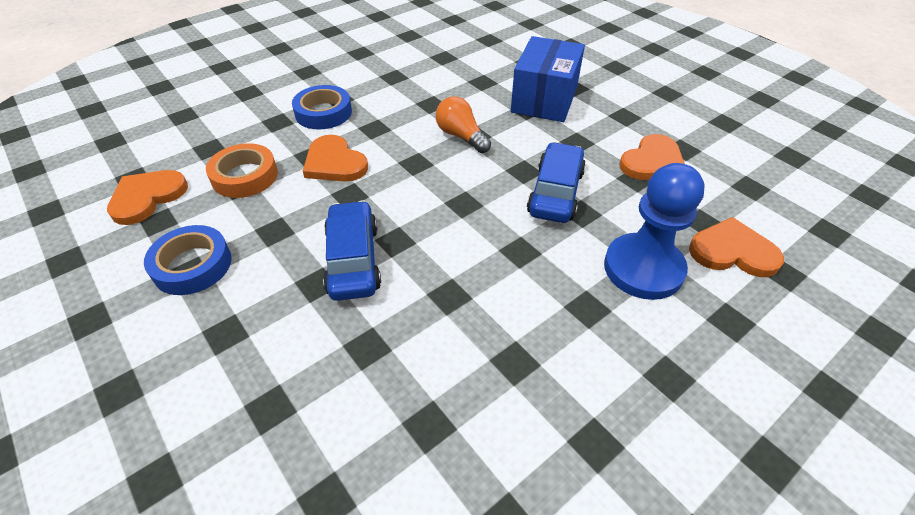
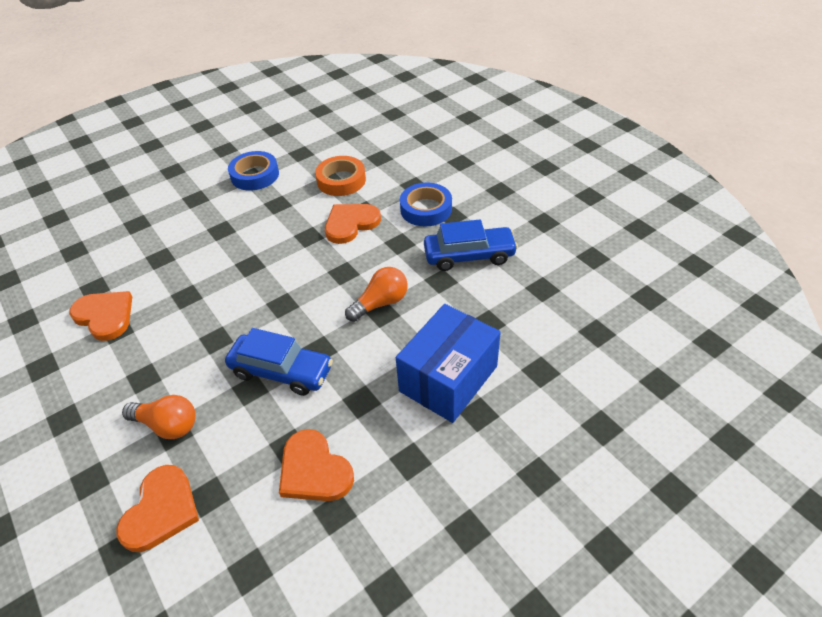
camera: 95 degrees right, 0 degrees up
(147, 197) = (326, 143): orange heart -> orange heart (105, 316)
(353, 260) = (236, 245): blue car -> blue car (469, 255)
(544, 99) = (448, 379): blue box -> blue box turned 75 degrees counterclockwise
(643, 268) = (167, 425): blue pawn -> orange light bulb

